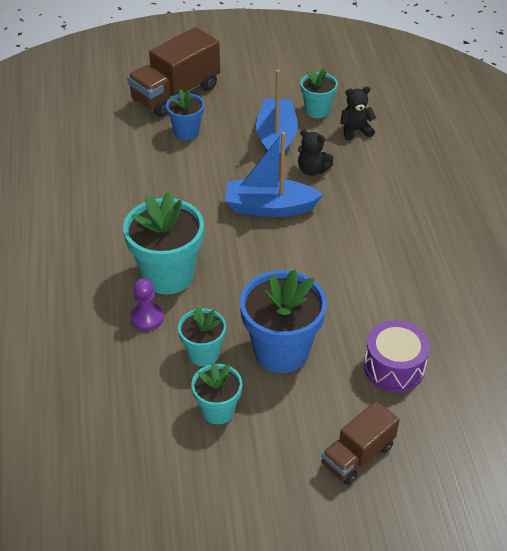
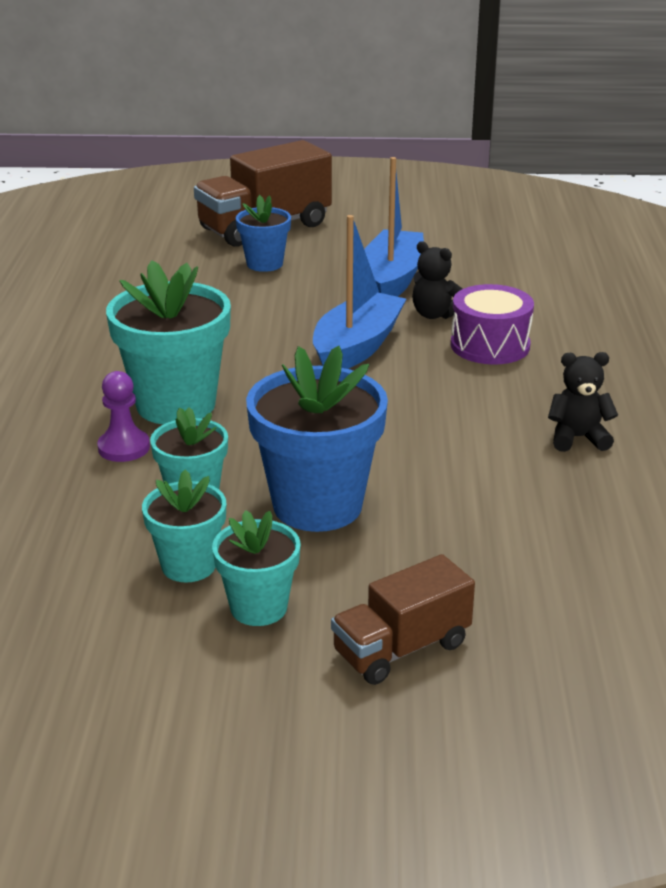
camera: 10 degrees right, 15 degrees down
(269, 207) = (357, 347): blue boat -> blue boat turned 105 degrees clockwise
(317, 110) = (462, 257): turquoise flower pot -> turquoise flower pot (258, 607)
(355, 130) = (512, 280): black teddy bear -> black teddy bear (577, 438)
(394, 367) = (497, 544): purple drum -> purple drum (490, 345)

